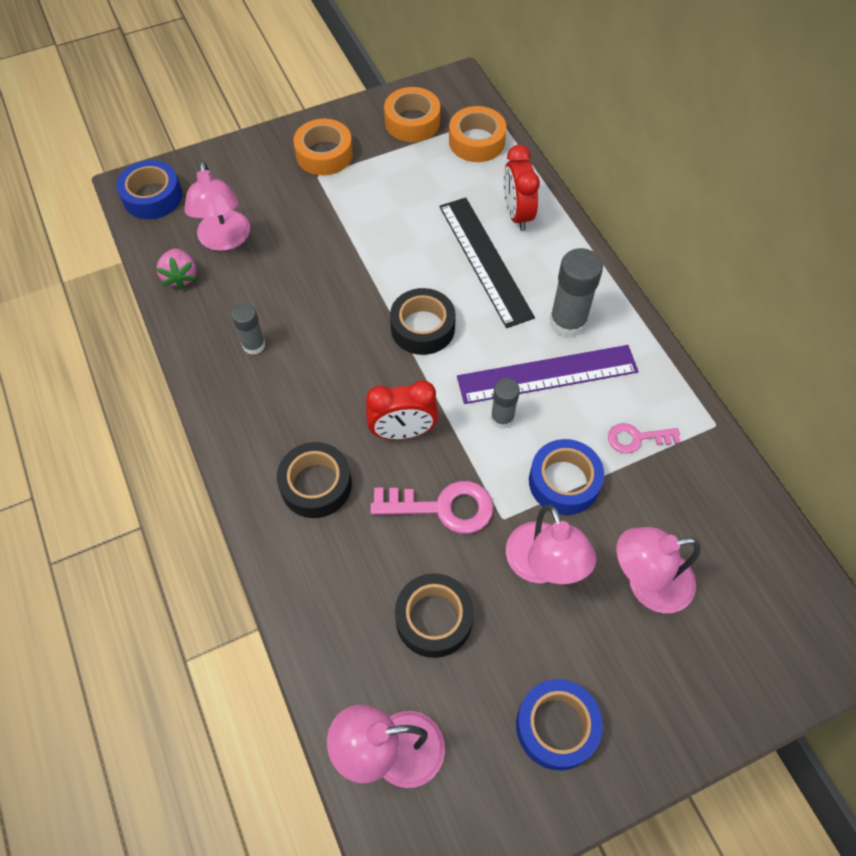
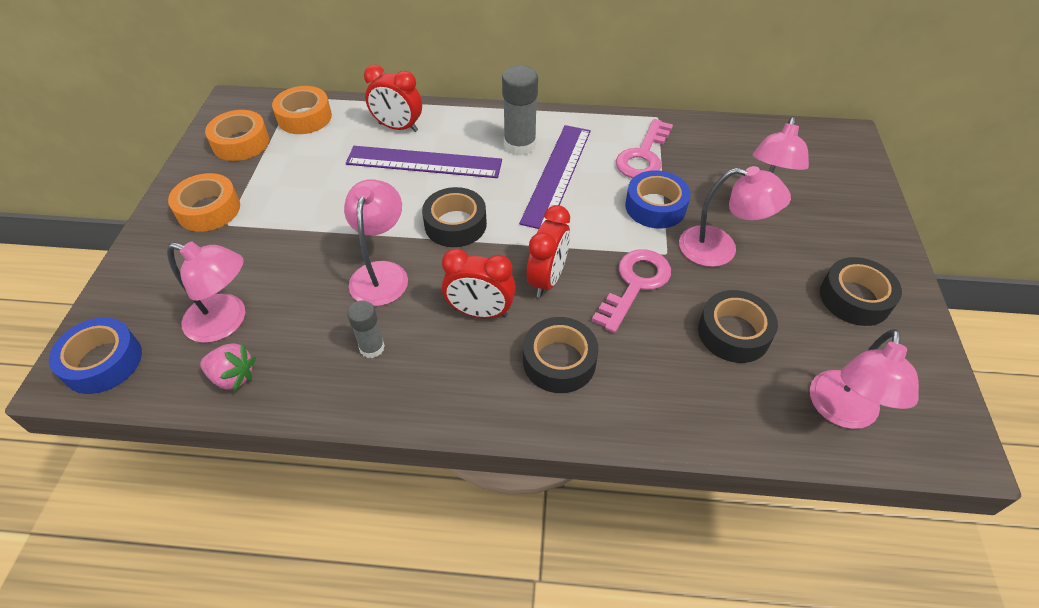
camera: 60 degrees left, 10 degrees down
(332, 307) = (381, 273): none -> pink lamp
(333, 400) = (480, 312): none -> red clock
(484, 260) = (424, 162): black ruler -> purple ruler
(502, 418) = (577, 215): grey glue stick -> none
(556, 726) = (855, 298): blue tape -> black tape
(637, 438) = (643, 155): pink key -> pink key, size x1.61

